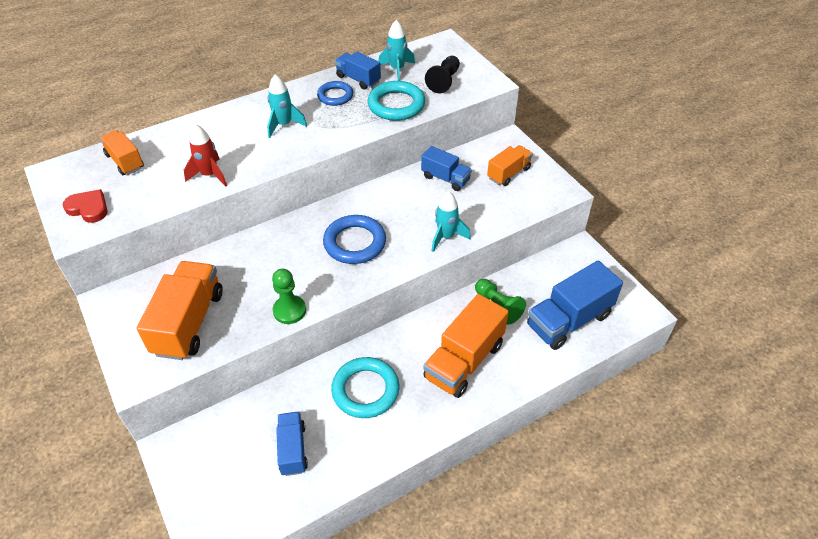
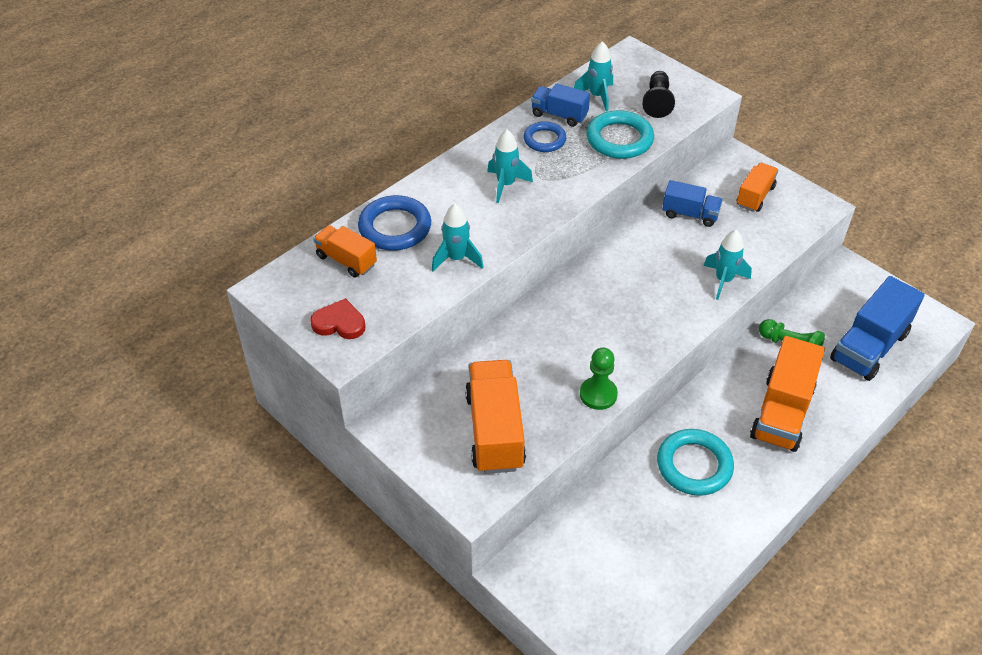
camera: 15 degrees left, 0 degrees up
(210, 175) = (456, 259): red rocket -> turquoise rocket
(293, 449) = (649, 544): blue truck -> none
(355, 243) = (629, 306): blue ring -> blue ring (395, 227)

